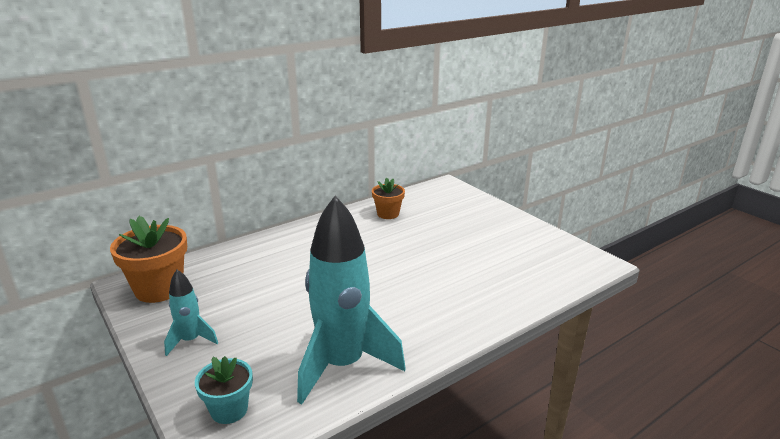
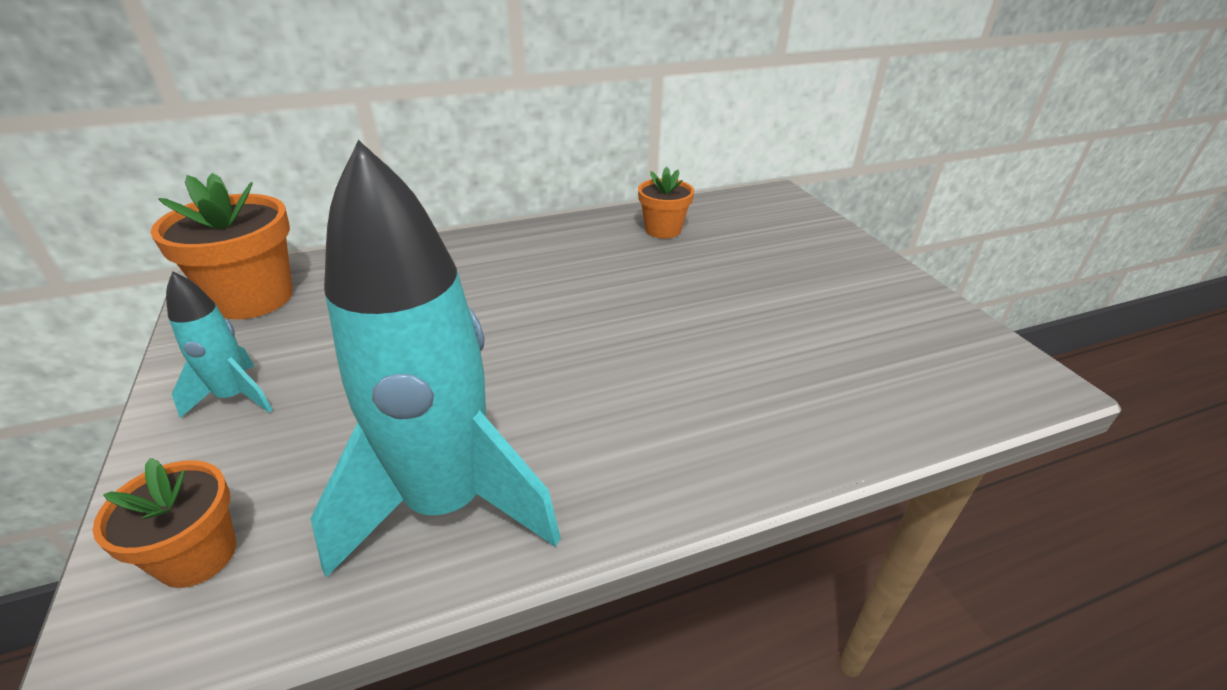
camera: 15 degrees right, 10 degrees up
(229, 410) = (198, 556): turquoise flower pot -> orange flower pot

